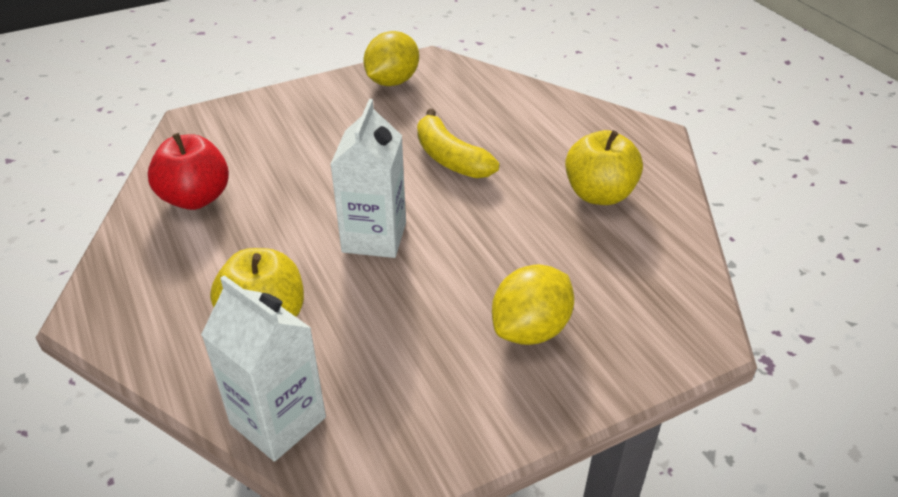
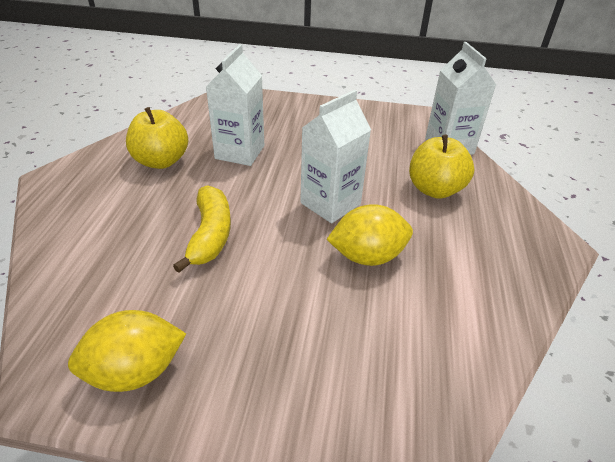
camera: 145 degrees left, 0 degrees up
(196, 198) = (453, 310): red apple -> none
(530, 329) = (297, 126): yellow lemon -> yellow lemon (367, 256)
(541, 247) = (240, 152): none -> white carton

